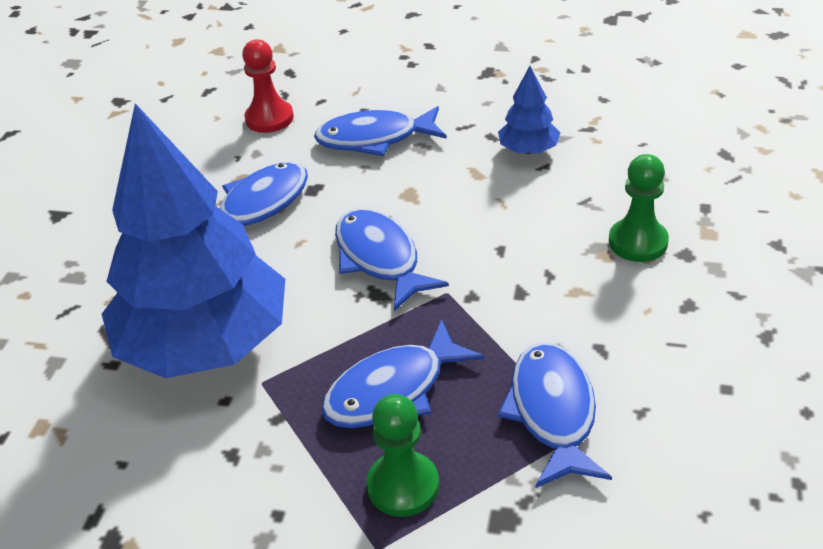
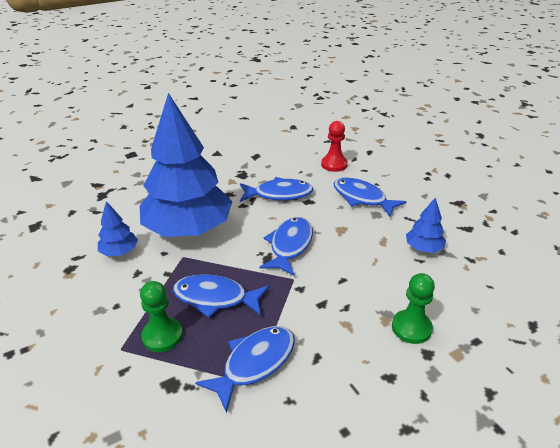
camera: 45 degrees right, 5 degrees down
(152, 454) = (119, 252): none -> blue tree

